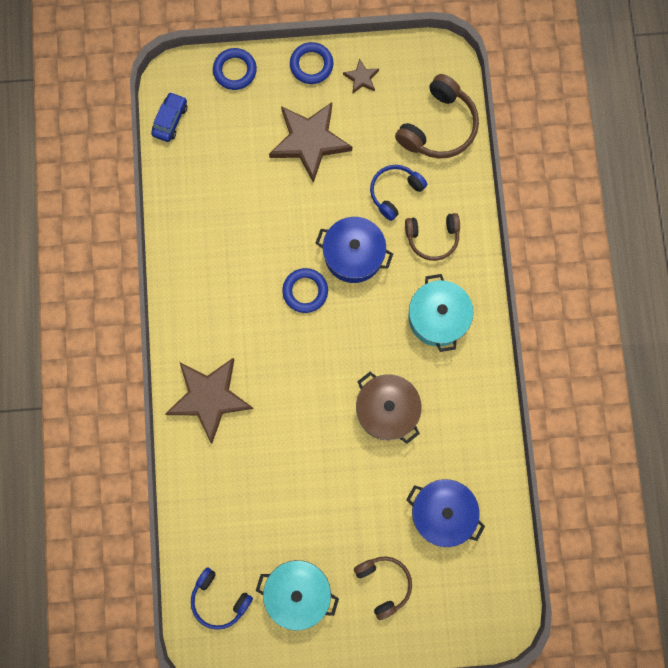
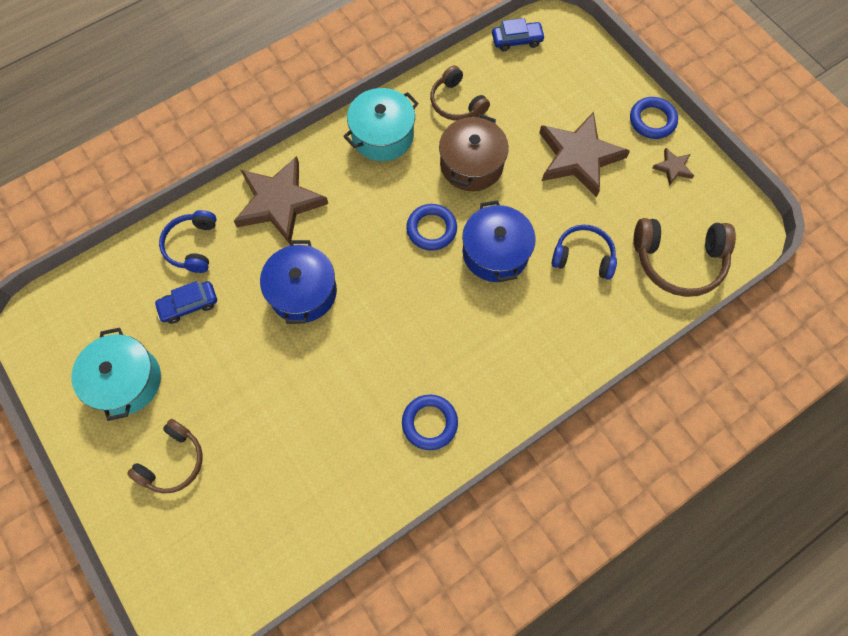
camera: 60 degrees right, 10 degrees down
(219, 599) = (86, 312): blue headphones -> blue headphones (192, 246)
(235, 71) = (599, 64): blue ring -> blue ring (429, 423)
(260, 514) = (189, 305): none -> blue car
(387, 410) = (357, 367): brown pot -> brown pot (471, 164)
(432, 238) = (562, 316): brown headphones -> brown headphones (456, 103)
(437, 317) = (483, 365): turquoise pot -> turquoise pot (382, 135)
(442, 512) = (279, 482): blue pot -> blue pot (303, 292)

